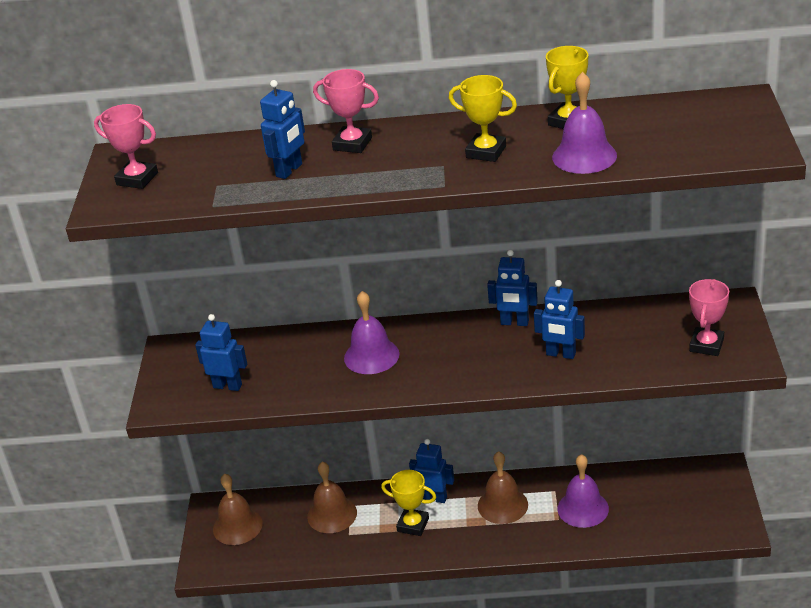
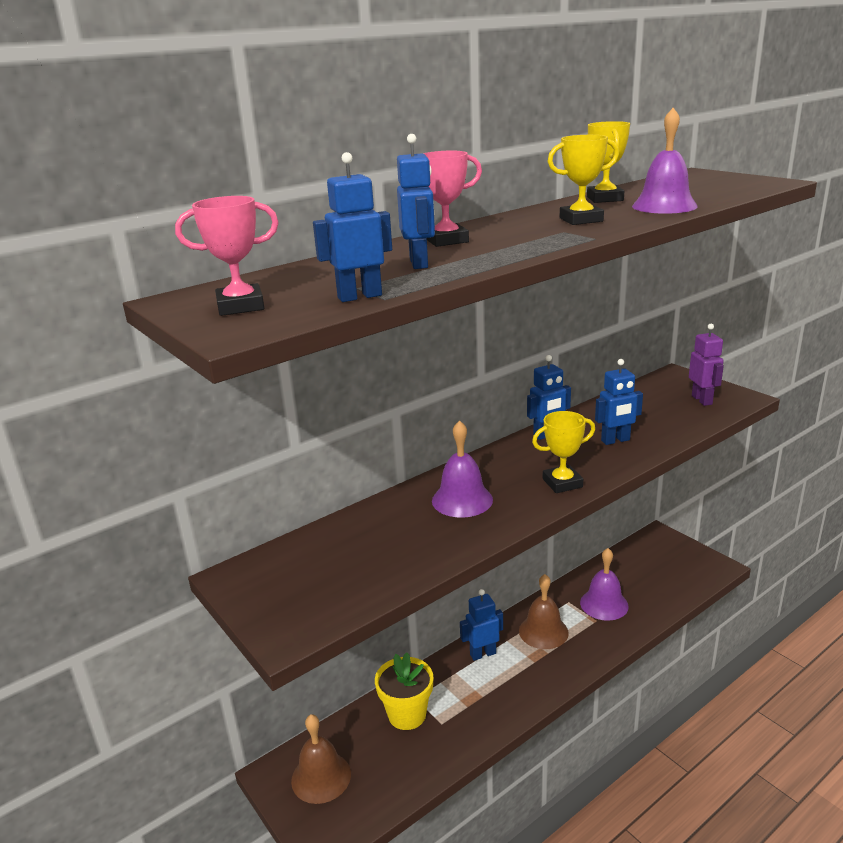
camera: 40 degrees left, 10 degrees down
(227, 386) = (348, 581): blue robot -> blue robot (359, 296)
(332, 514) = (407, 714): brown bell -> yellow flower pot
(413, 525) = (490, 684): yellow trophy -> yellow trophy (562, 483)
(706, 345) = (702, 400): pink trophy -> purple robot

